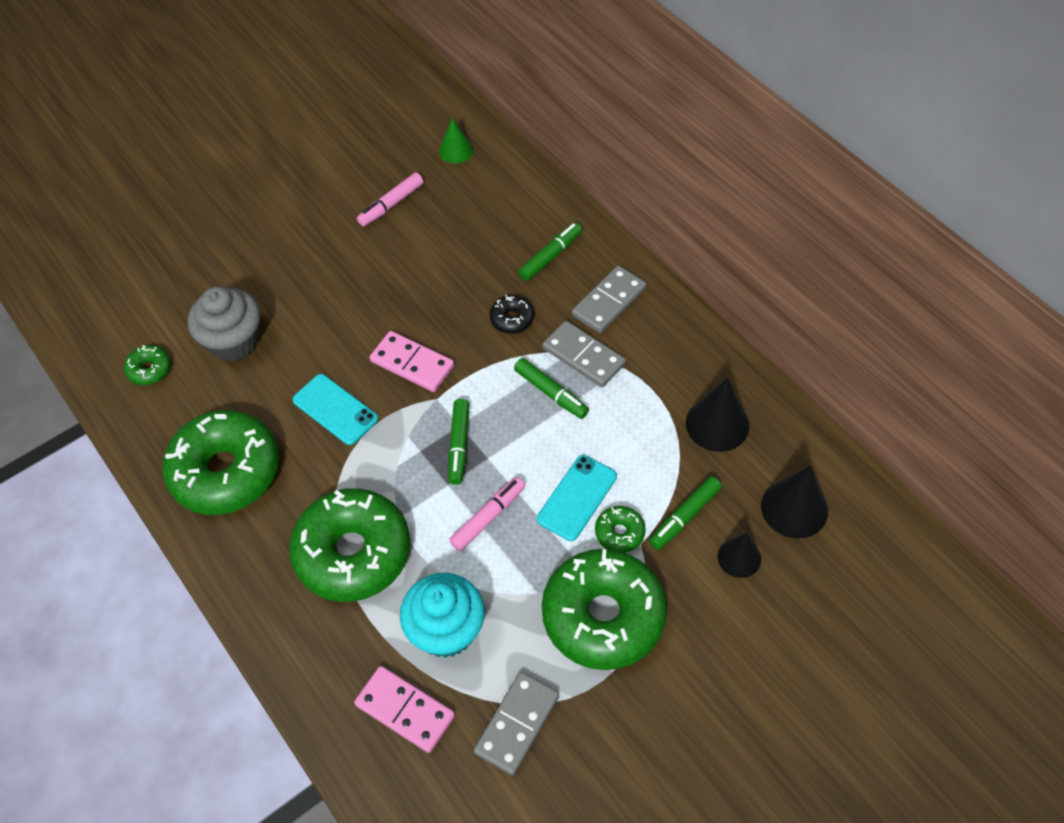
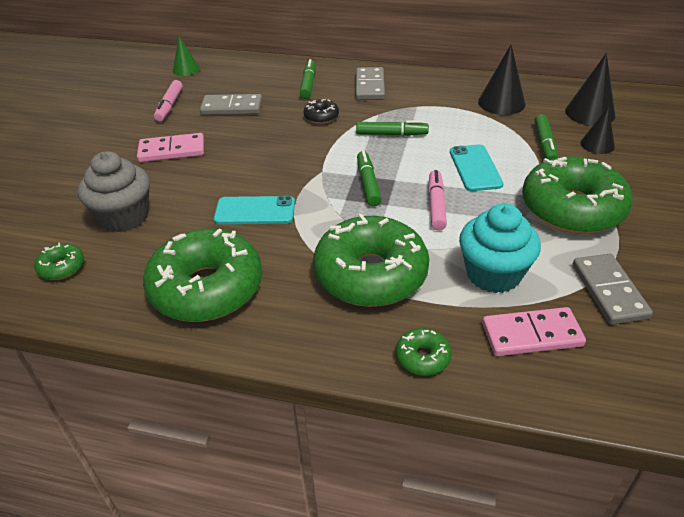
camera: 40 degrees left, 15 degrees down
(412, 364) = (282, 164): pink domino -> pink domino (172, 150)
(459, 445) = (368, 183): green marker -> green marker turned 150 degrees counterclockwise
(583, 356) = (388, 112): grey domino -> grey domino (232, 107)
(619, 533) = (522, 169): green donut -> green donut (422, 357)

